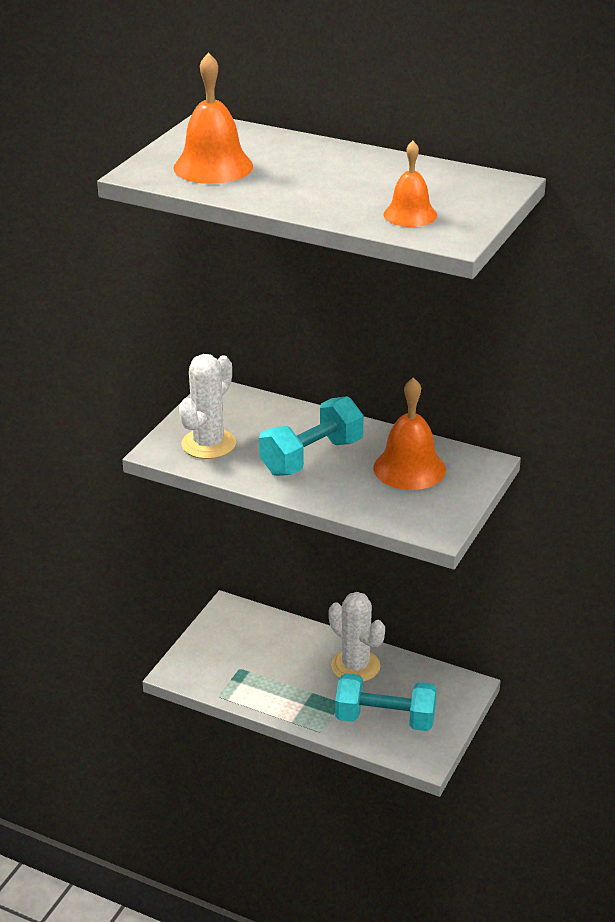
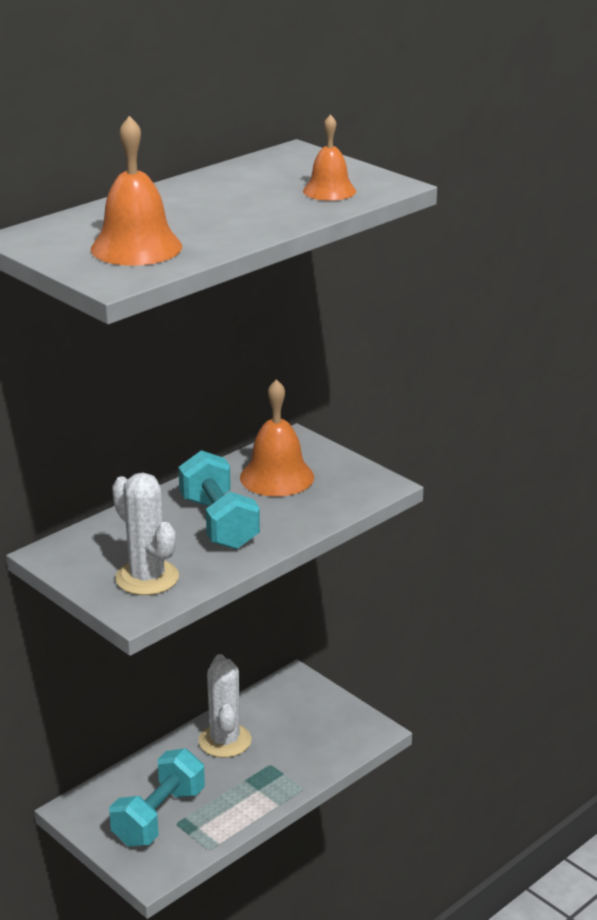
camera: 70 degrees left, 5 degrees down
(355, 666) = (225, 741): white cactus -> white cactus turned 75 degrees counterclockwise
(385, 719) = (310, 741): turquoise dumbbell -> turquoise dumbbell (159, 817)

